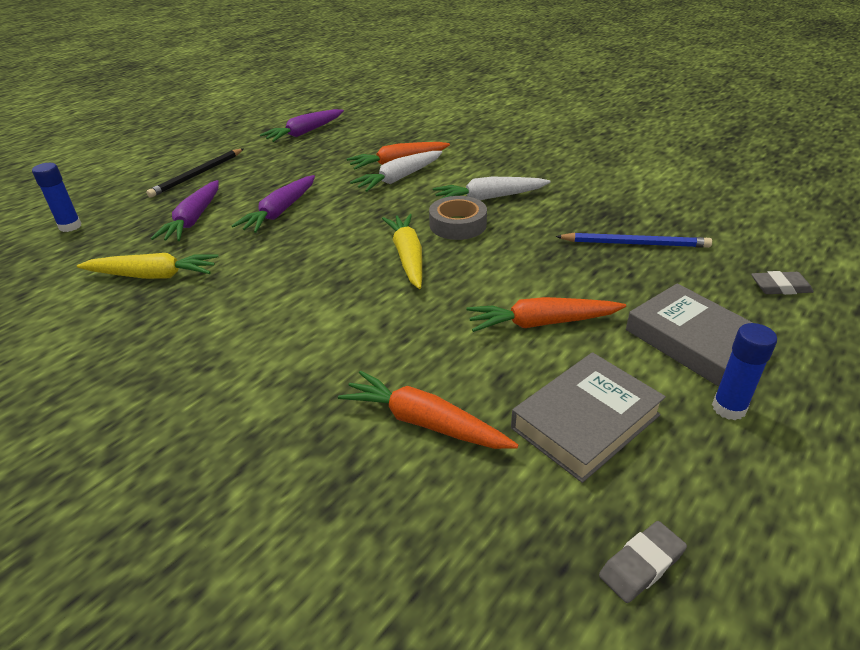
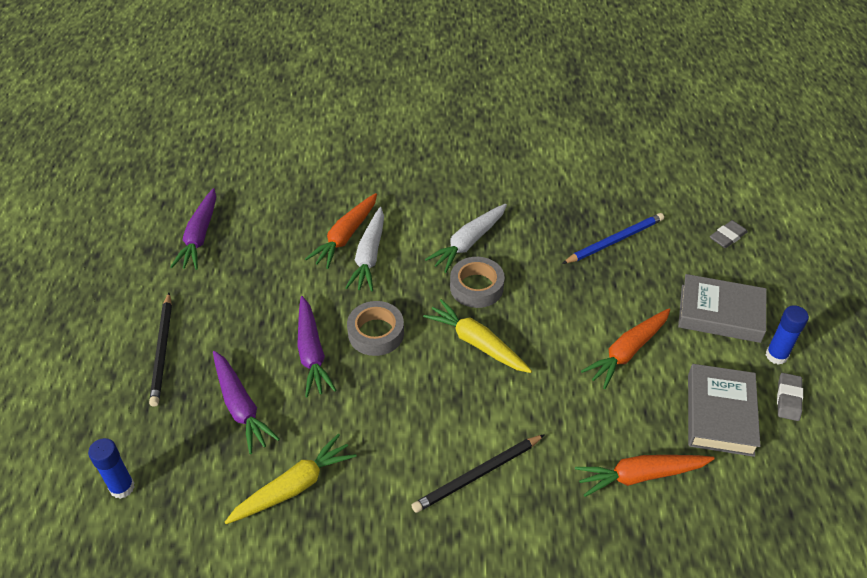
camera: 40 degrees left, 10 degrees up
(281, 338) = (477, 475): none -> black pencil
(339, 219) = (376, 333): none -> grey tape
(641, 565) = (819, 485): grey eraser -> grey eraser (788, 399)

